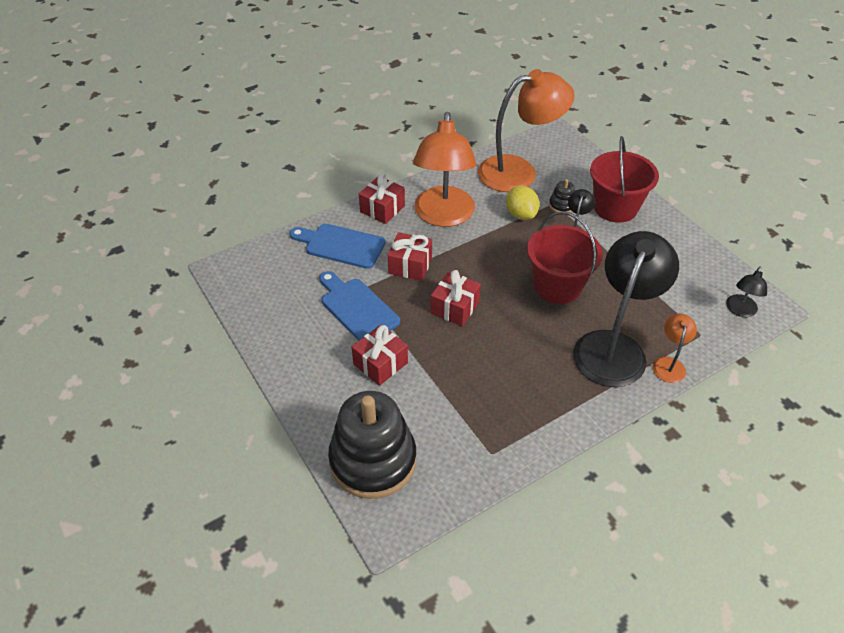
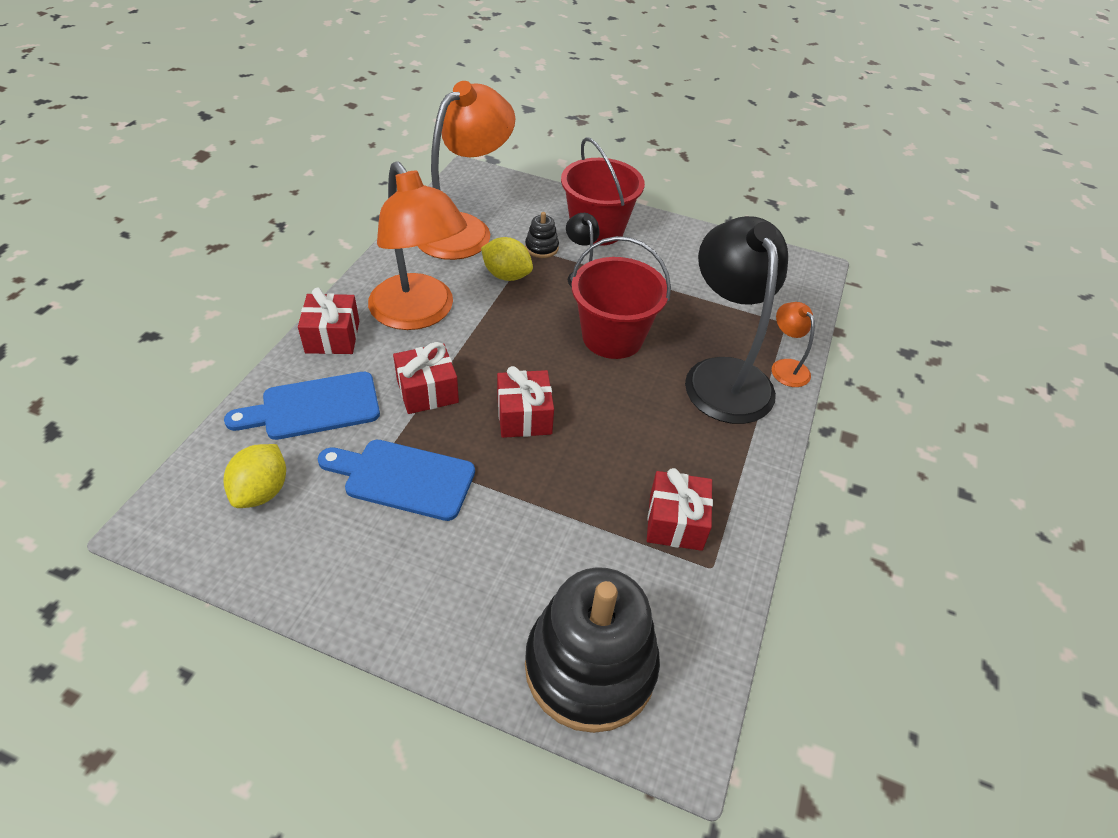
camera: 40 degrees left, 0 degrees up
(282, 278) = (262, 491): none -> yellow lemon
(380, 363) = (493, 533): red gift -> red gift (675, 522)
(740, 310) = (795, 283): black lamp -> none

